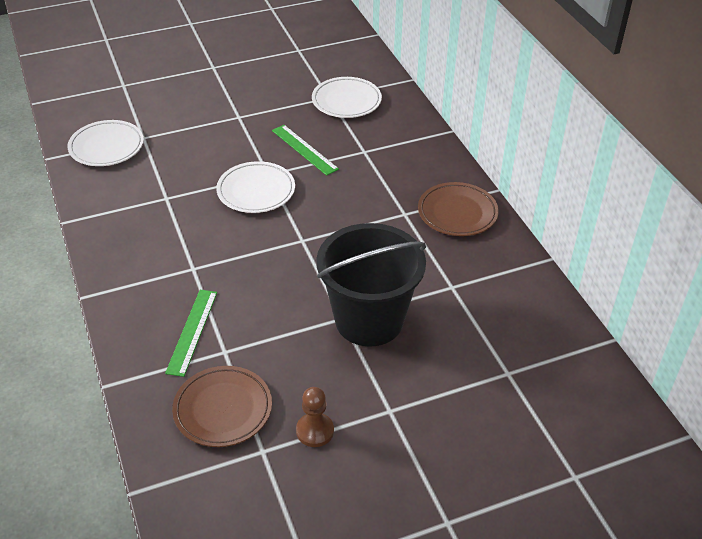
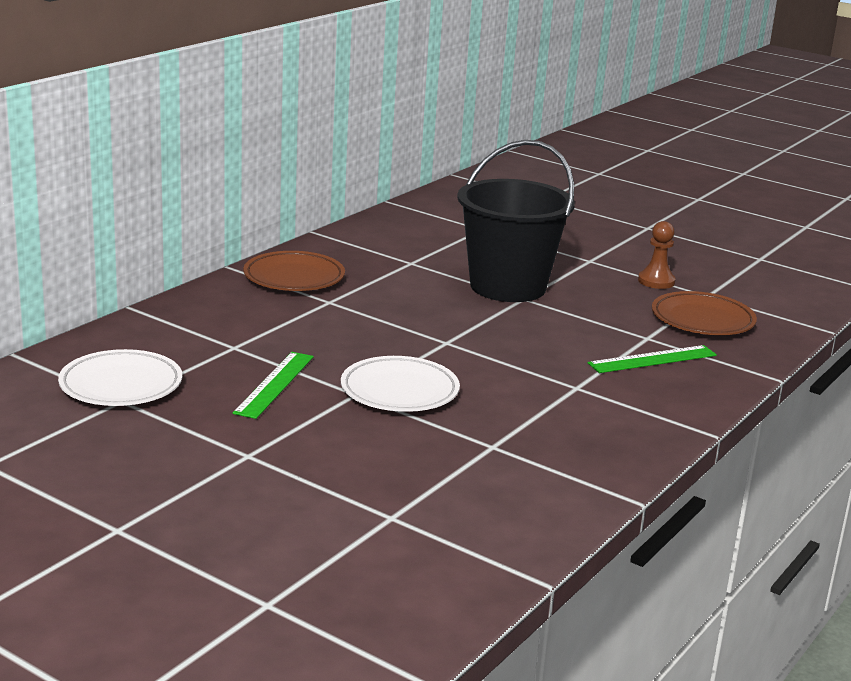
camera: 125 degrees left, 20 degrees down
(106, 147) = (453, 540): white plate -> none

